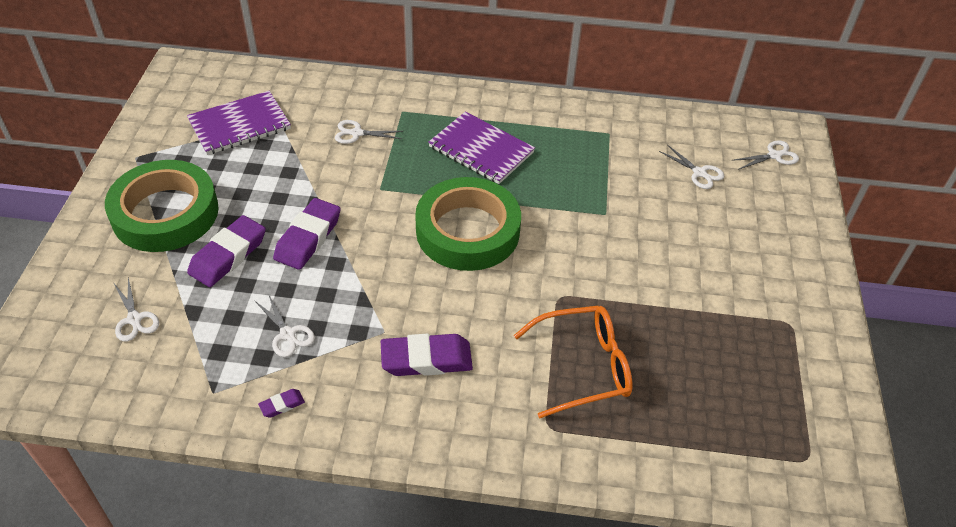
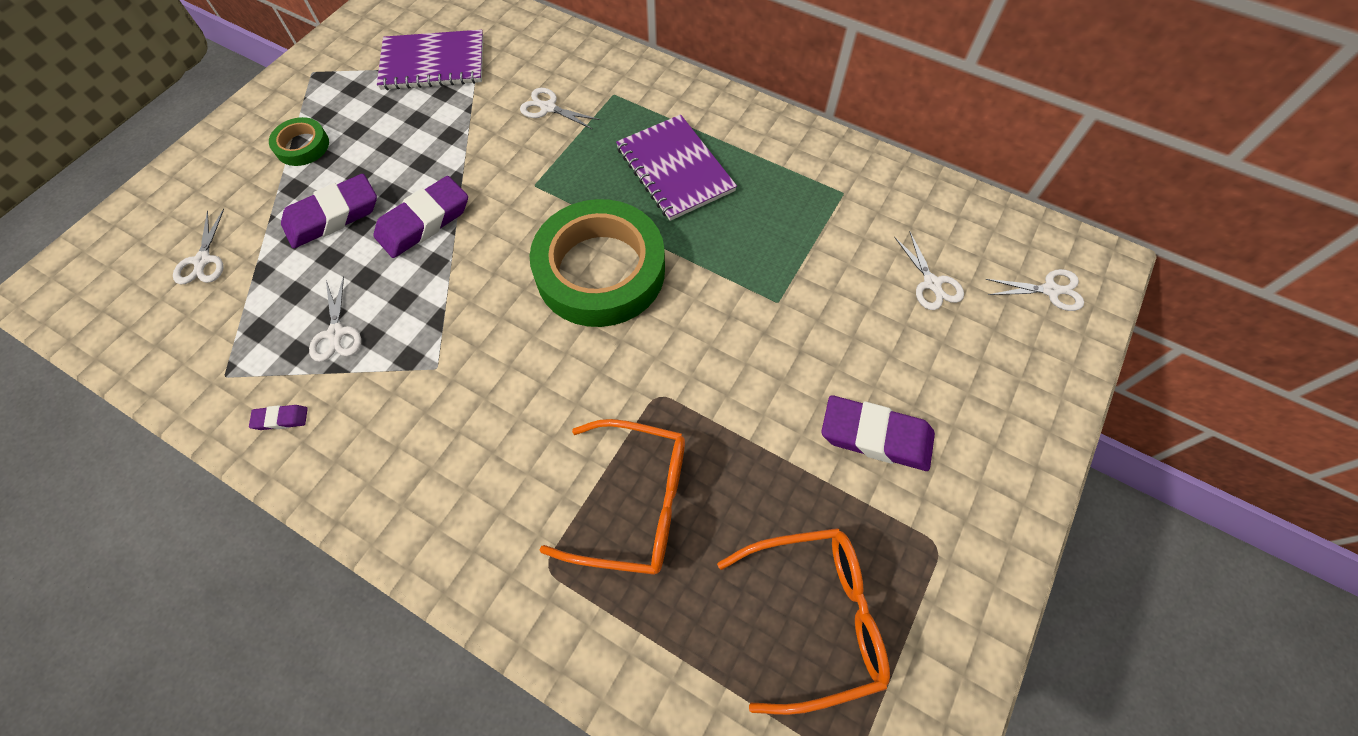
camera: 25 degrees right, 15 degrees up
(165, 213) = (302, 146): green tape -> green tape, size x0.45
(426, 359) = (461, 421): purple eraser -> purple eraser (875, 436)
(739, 390) = (814, 616): none -> orange glasses

